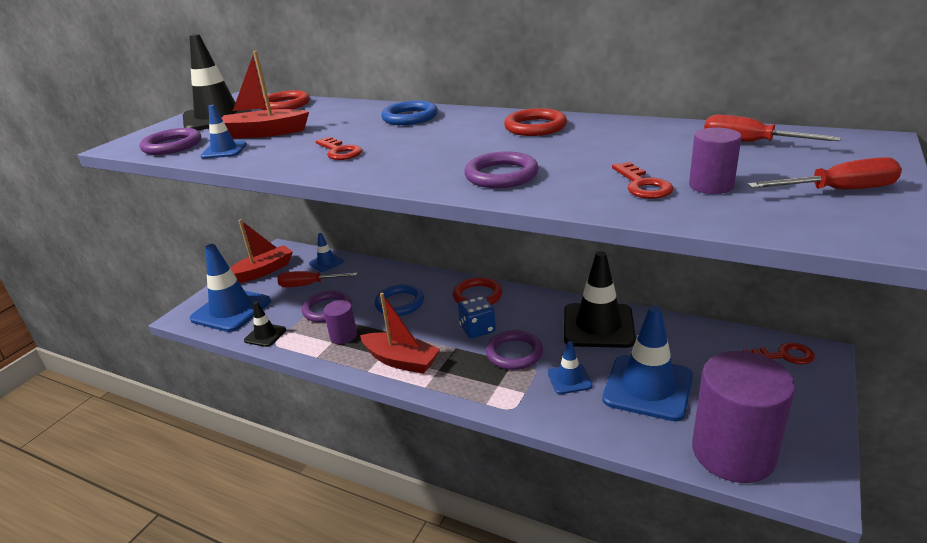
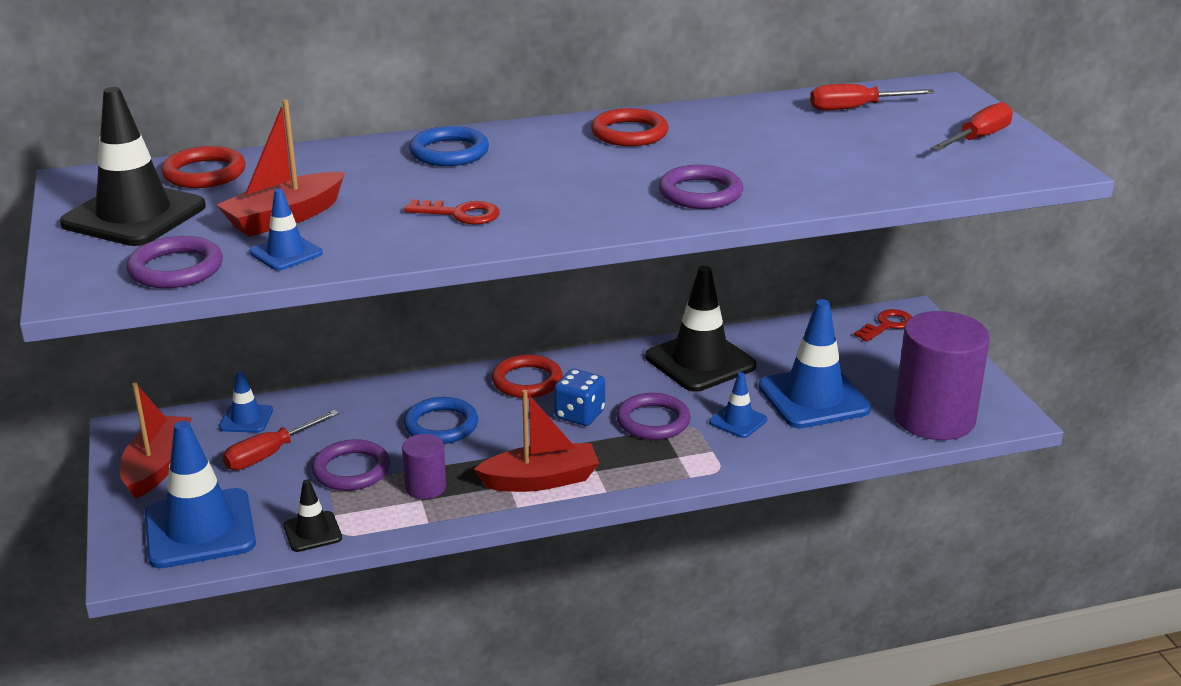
camera: 45 degrees left, 0 degrees up
(642, 185) = (838, 170): red key -> none
(711, 185) = (889, 157): purple cylinder -> none

